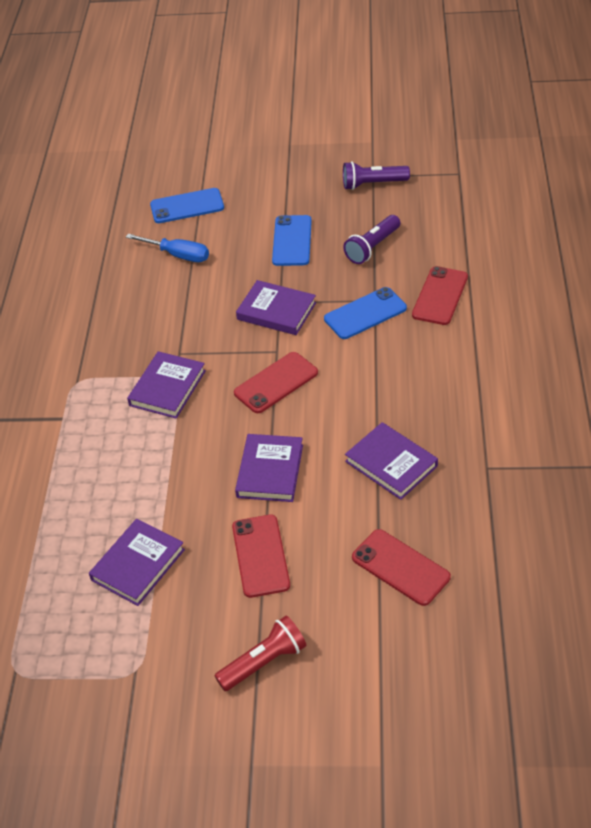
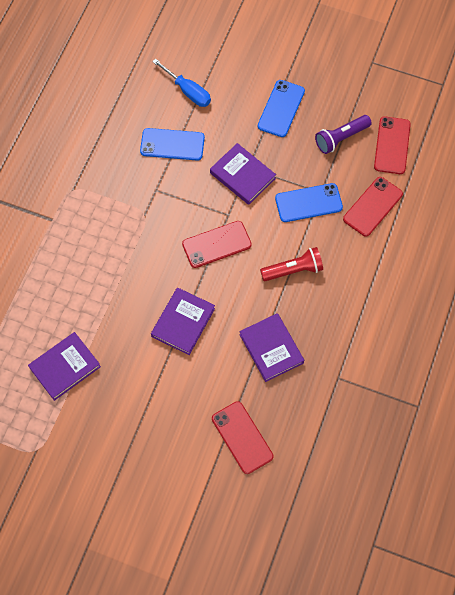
camera: 15 degrees right, 20 degrees up
(167, 388) = (136, 220): purple book -> none
(187, 206) = (212, 42): blue phone -> blue phone (172, 144)
(260, 556) = (150, 391): red phone -> red phone (392, 145)
(264, 662) = (122, 476): red flashlight -> red flashlight (293, 270)
(372, 184) = (368, 71): purple flashlight -> none

